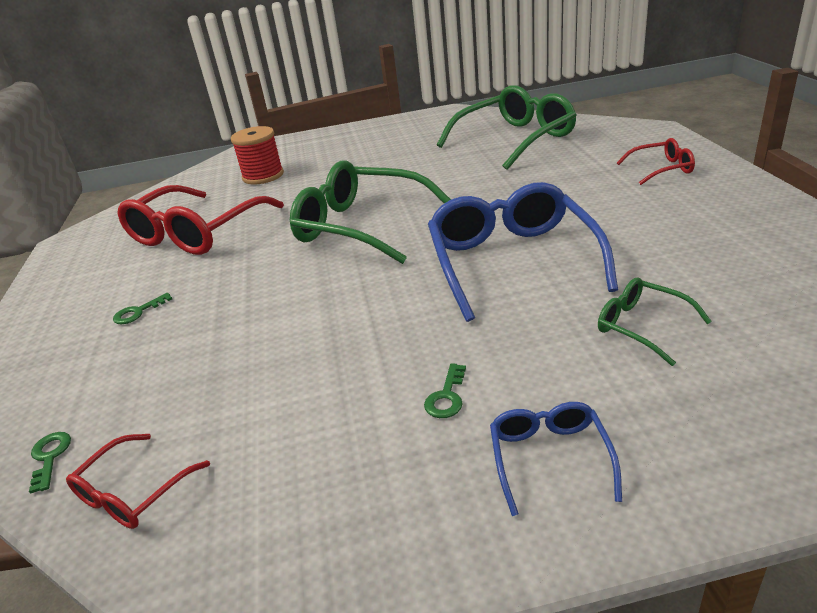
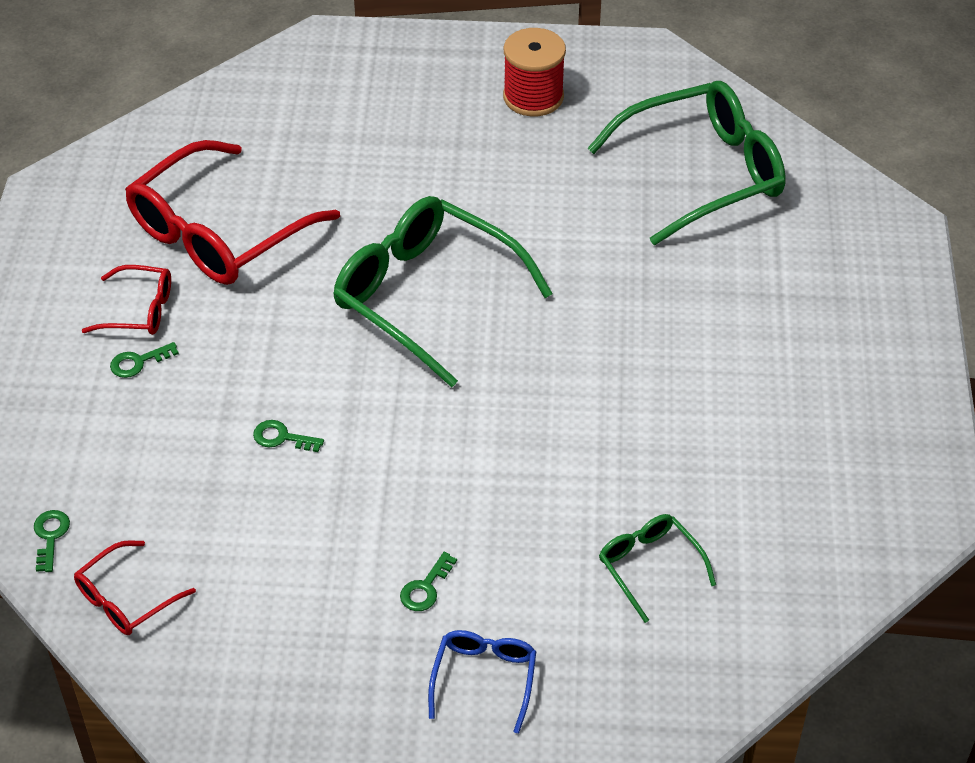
camera: 10 degrees right, 15 degrees up
(263, 176) = (327, 128): red spool -> red spool (533, 97)
(272, 327) = (281, 437): none -> green key
(512, 261) = (573, 427): blue glasses -> none
(661, 169) = (845, 320): red glasses -> red glasses (139, 310)

